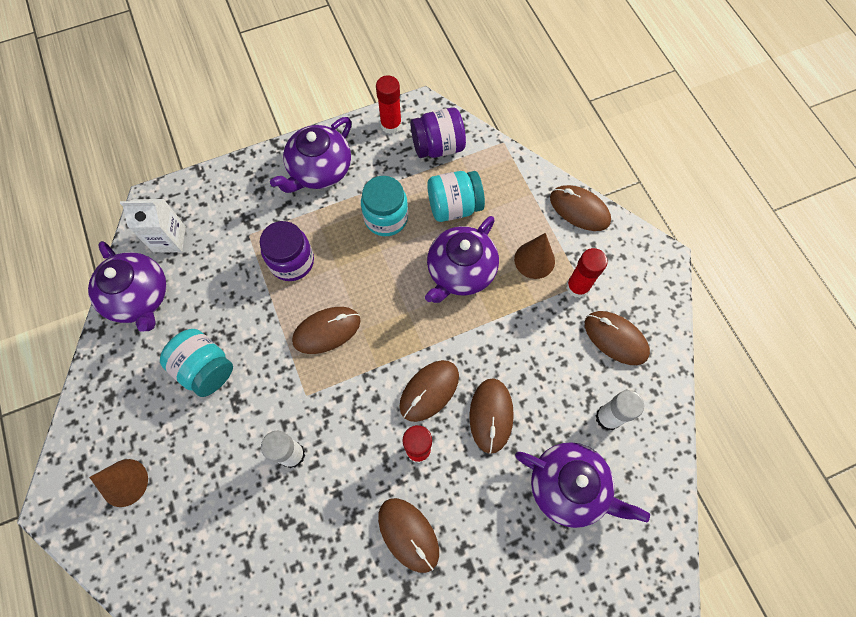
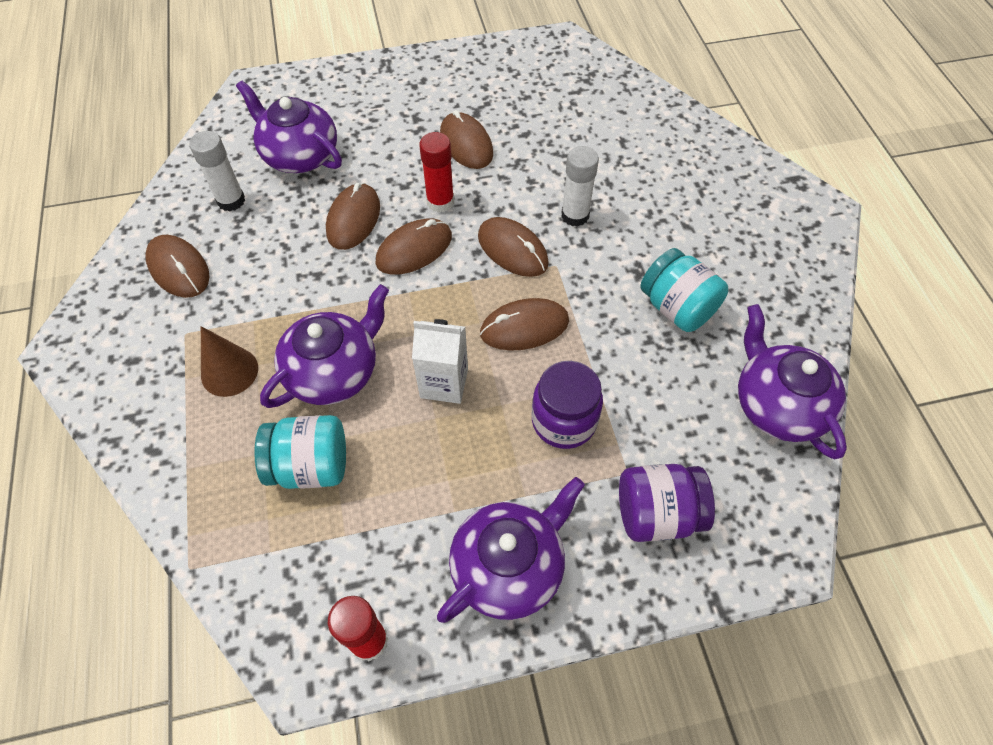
camera: 170 degrees left, 10 degrees down
(124, 482) = (754, 217): brown cone -> none
(169, 239) = (748, 484): white carton -> white carton (444, 383)
(386, 218) = (417, 464): turquoise jar -> none
(438, 147) = (300, 579): purple jar -> purple jar (657, 513)
(577, 287) = (191, 330): red glue stick -> none
(579, 209) = (131, 431): brown mouse -> brown mouse (512, 250)

